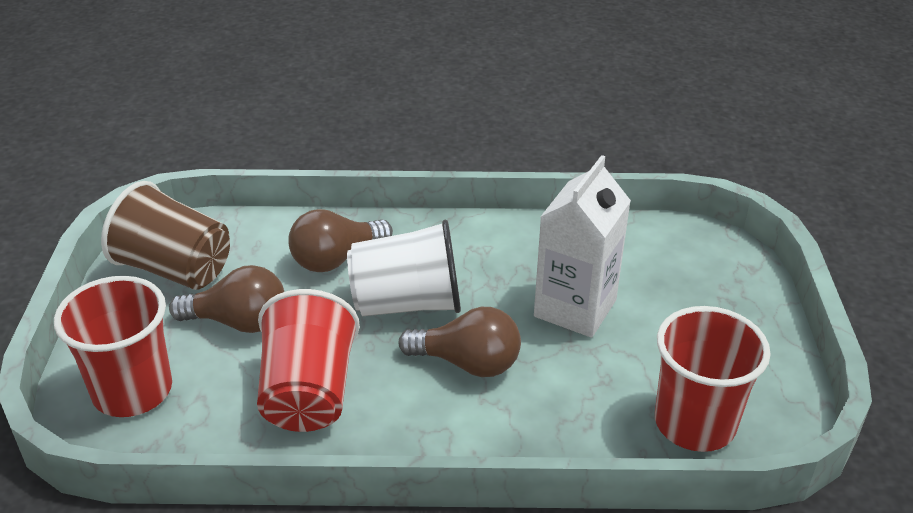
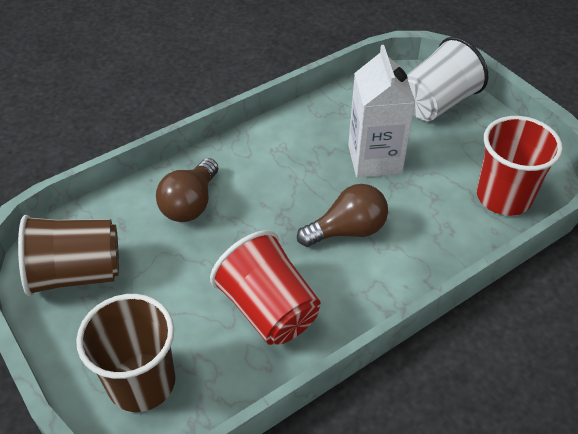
camera: 35 degrees left, 10 degrees up
(132, 390) = (141, 382): red cup -> brown cup
(239, 322) = (168, 286): brown light bulb -> none
(407, 303) = (270, 210): white cup -> white cup (436, 103)

